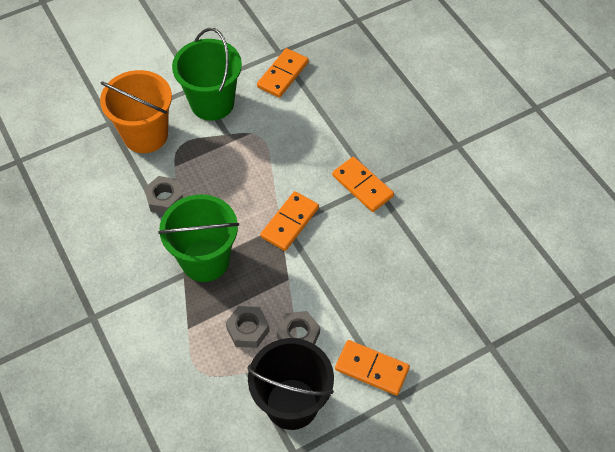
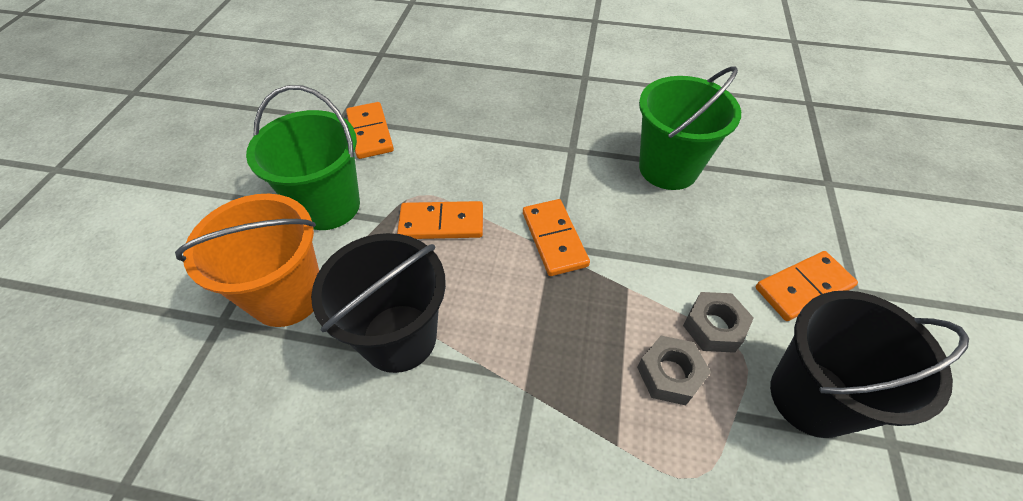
camera: 50 degrees left, 5 degrees down
(165, 199) = (399, 337): grey nut -> black bucket
(205, 260) = (530, 353): green bucket -> green bucket (668, 168)
(362, 186) = (566, 158): orange domino -> orange domino (441, 223)

